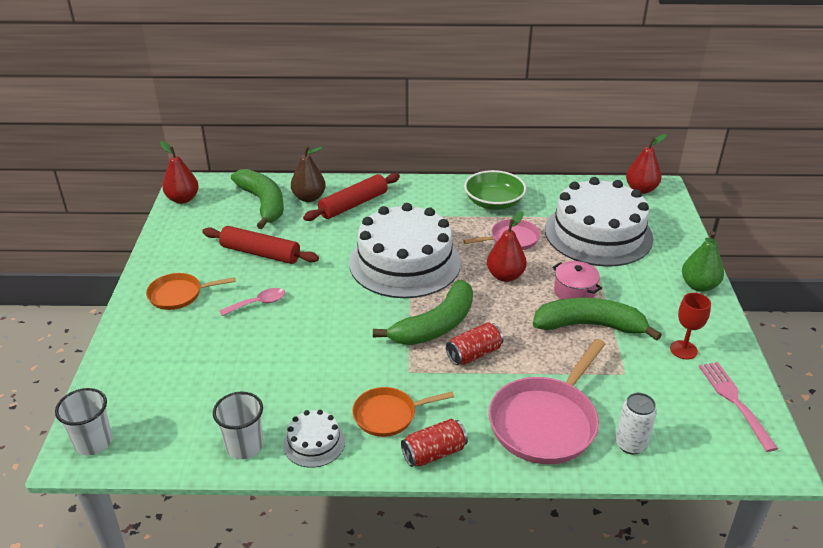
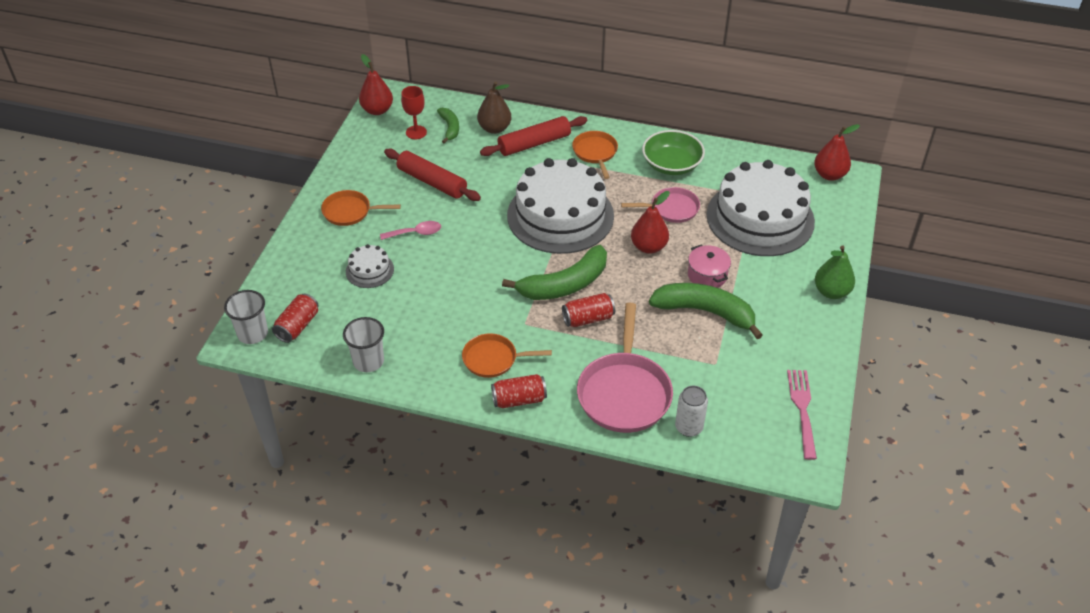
camera: 15 degrees right, 10 degrees up
(148, 423) = (297, 326): none -> red can
(263, 204) = (450, 128): green banana -> green banana, size x0.53
(314, 443) = (424, 370): white cake -> white cake (369, 270)
(416, 203) = (595, 153): none -> orange pan
(545, 422) = (624, 393): pink pan -> pink pan turned 45 degrees counterclockwise
(683, 350) = (781, 352): red goblet -> red goblet (416, 132)

